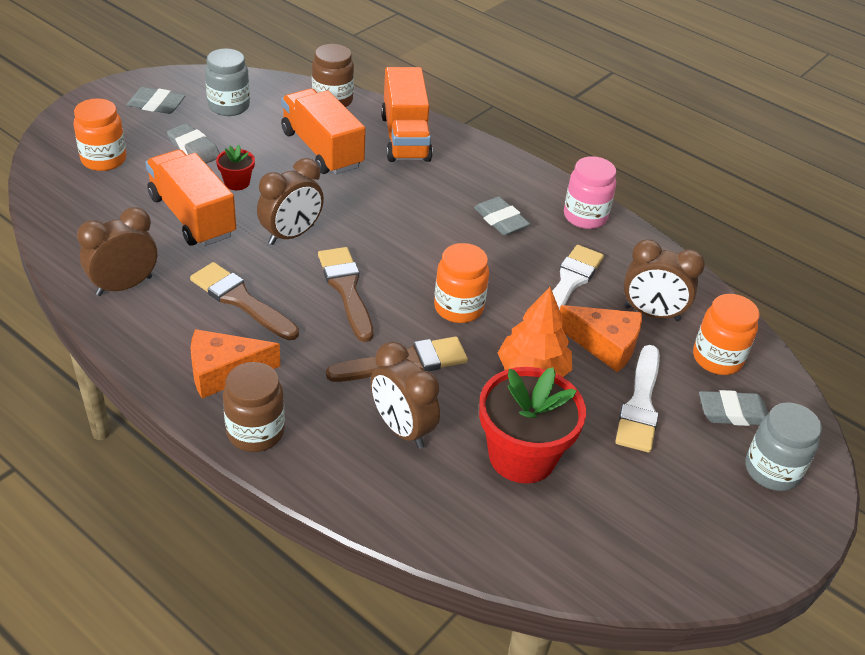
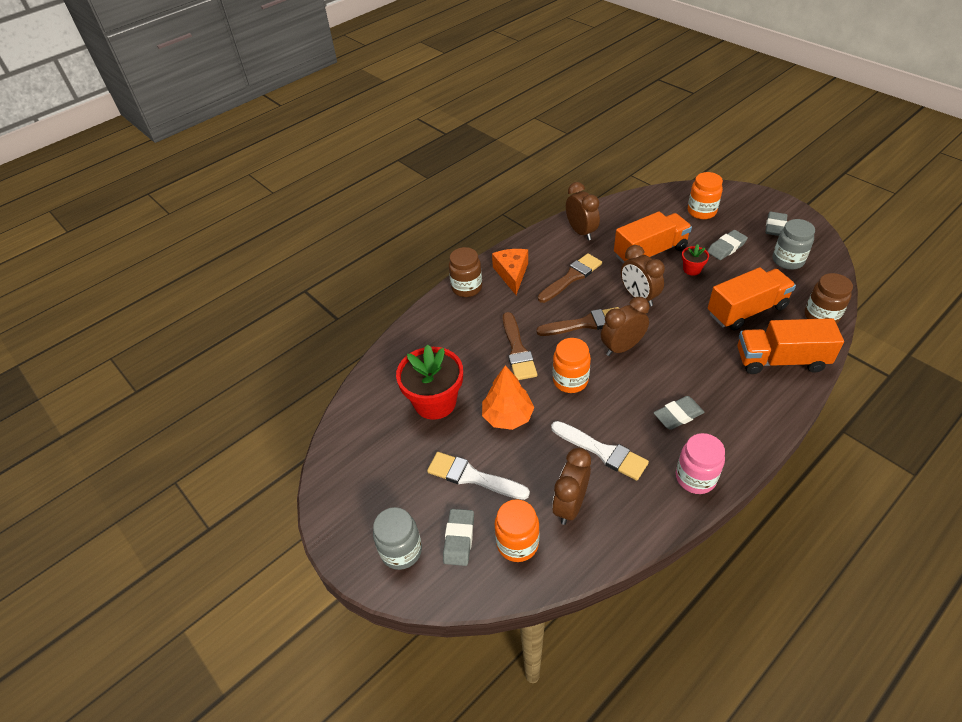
camera: 105 degrees right, 5 degrees up
(402, 429) = (463, 347): brown clock -> brown clock (622, 347)
(605, 345) = (533, 465): orange cheese -> none

